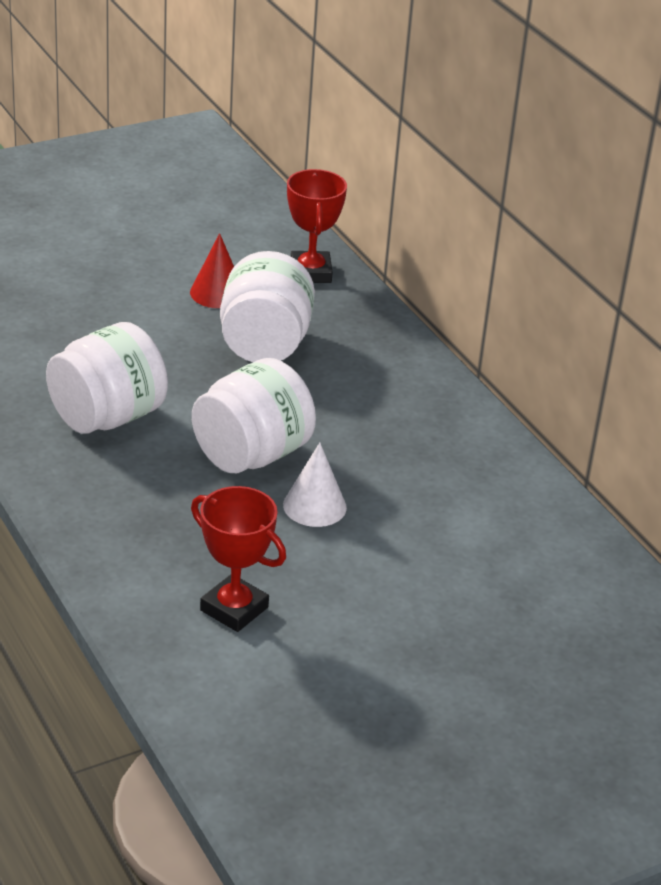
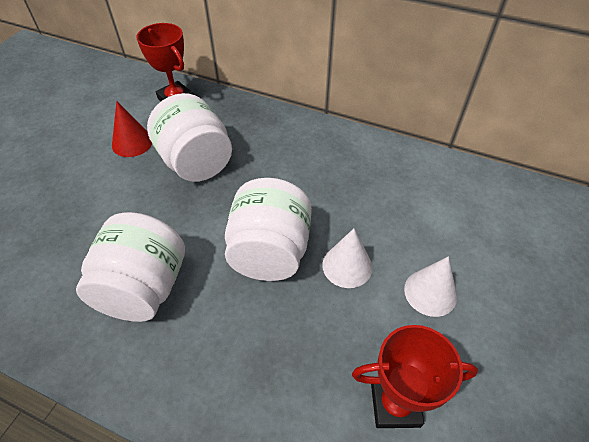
camera: 35 degrees left, 15 degrees up
(370, 569) = (430, 292): none -> white cone

